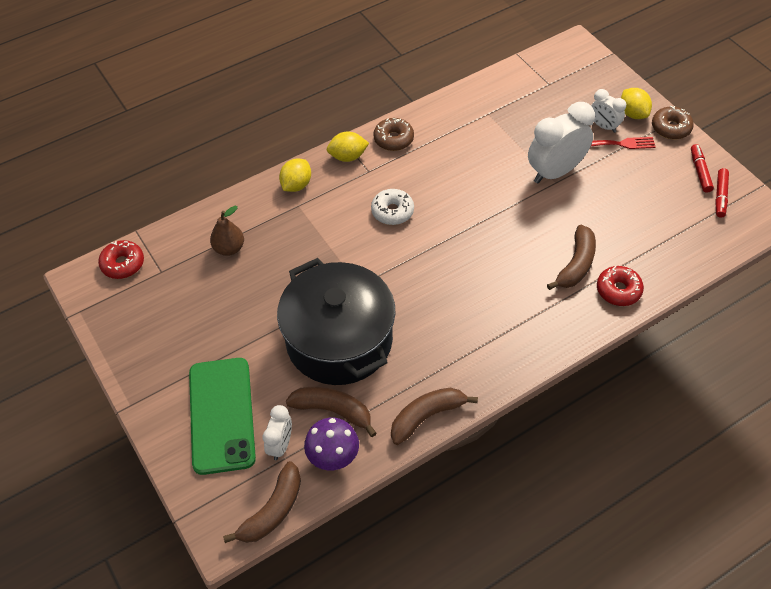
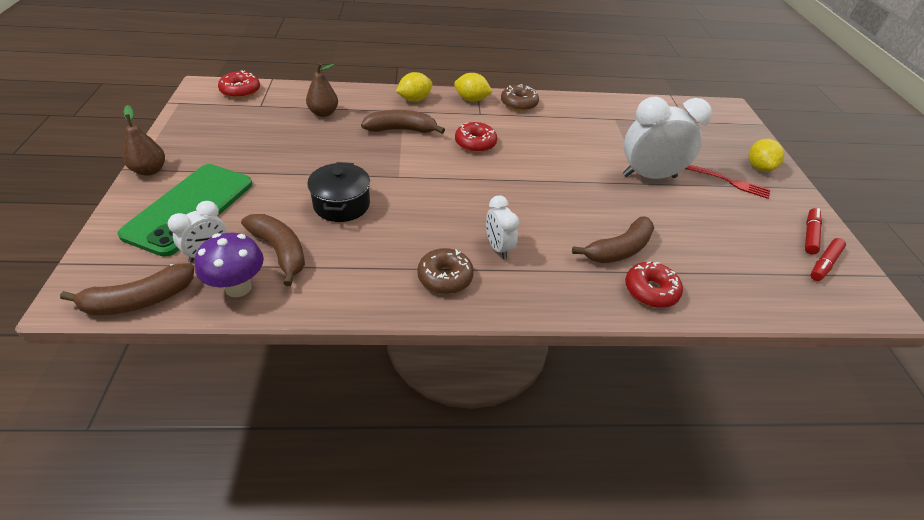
camera: 25 degrees right, 10 degrees down
(144, 399) = (150, 170): none -> brown pear
(339, 340) = (341, 204): black pot -> black pot, size x0.50
(392, 211) = (475, 143): white donut -> red donut
(426, 416) = (357, 299): brown banana -> brown banana (401, 130)
(603, 126) = (722, 165): white clock -> white clock (498, 247)
(671, 128) = (794, 191): brown donut -> brown donut (445, 277)

